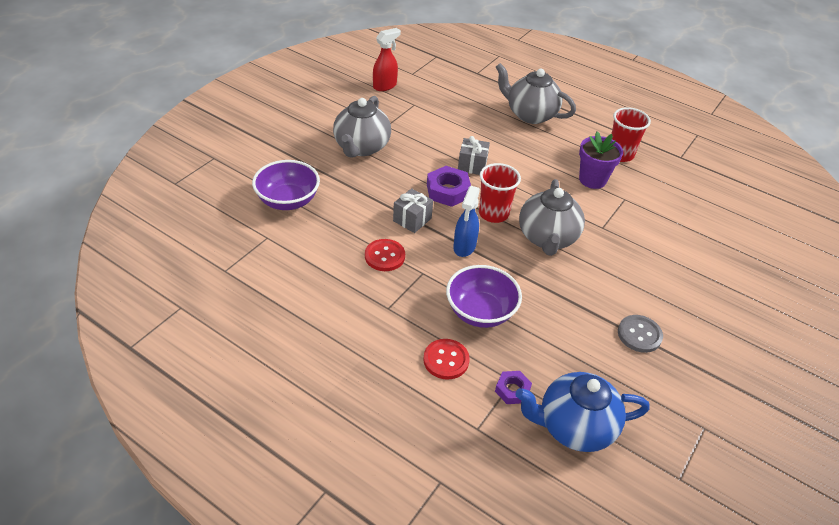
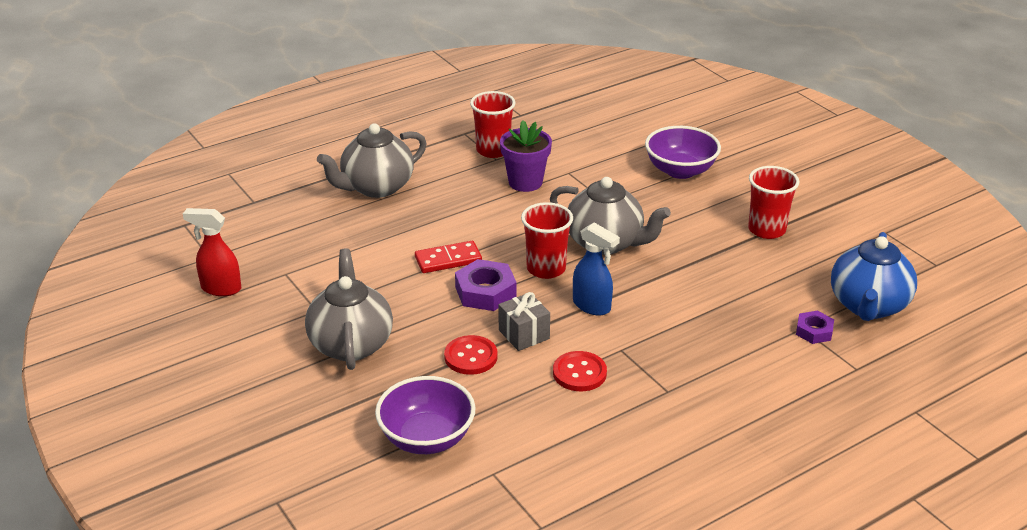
camera: 65 degrees left, 10 degrees down
(361, 147) = (351, 344): grey teapot -> grey teapot turned 135 degrees counterclockwise
(385, 86) = (220, 288): red spray bottle -> red spray bottle turned 60 degrees counterclockwise
(446, 360) = (761, 366): red button -> red button (471, 357)
(472, 165) = (448, 260): grey gift -> red domino
(480, 312) = (699, 322): purple bowl -> purple bowl (680, 170)
(639, 335) = (766, 230): grey button -> red cup

